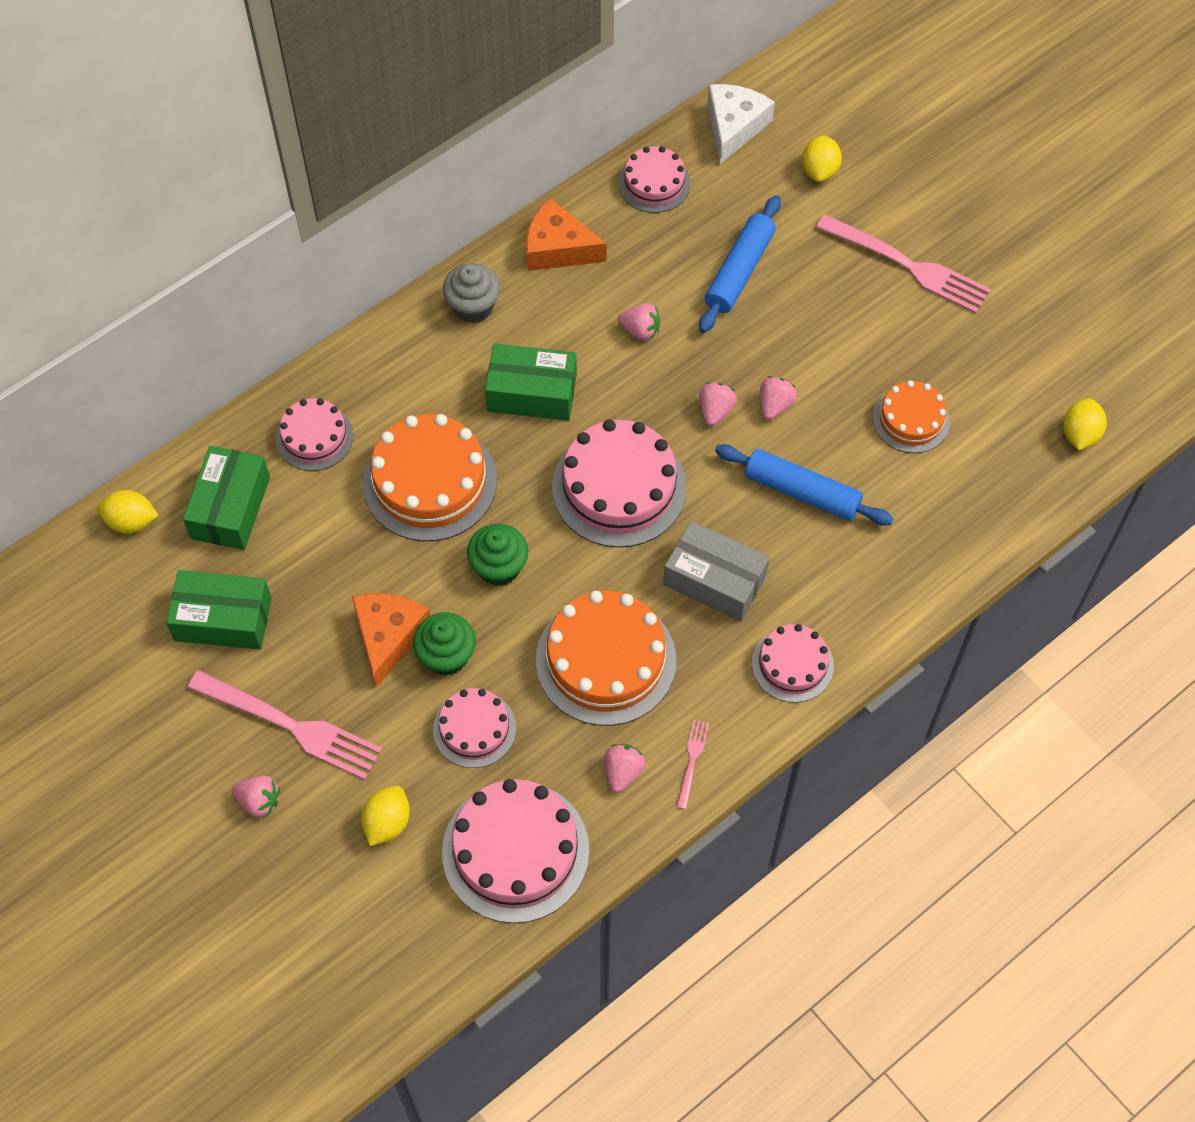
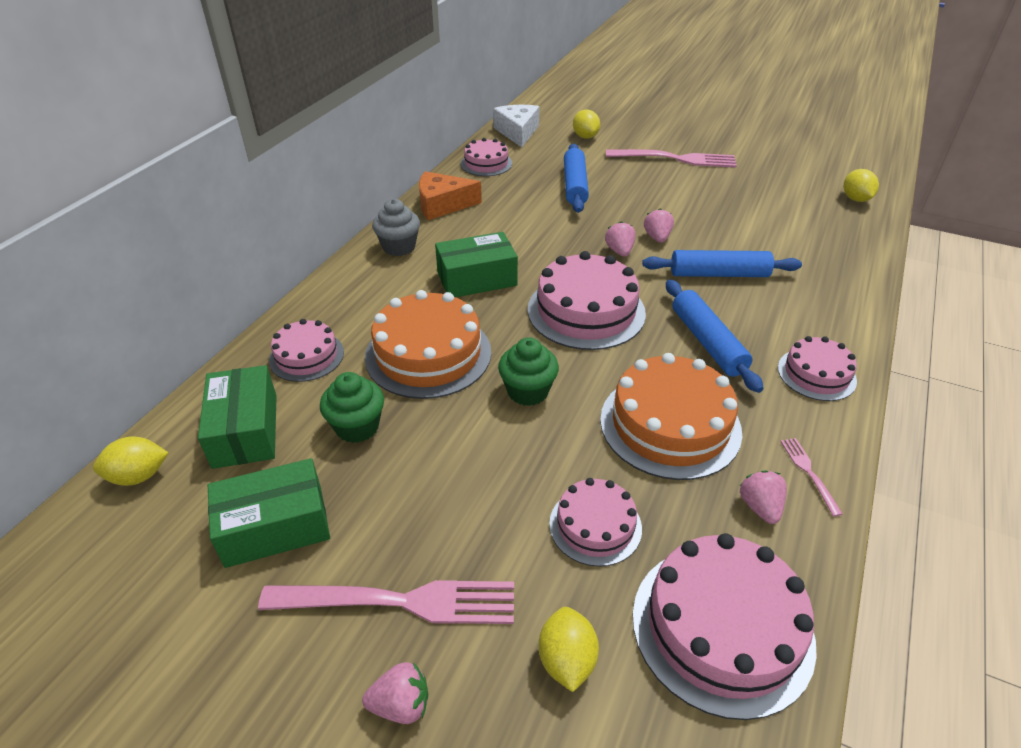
camera: 25 degrees left, 20 degrees down
(388, 636) = (459, 479): orange cheese -> none
(446, 656) = (526, 474): green cupcake -> green cupcake (357, 427)
(640, 330) = (532, 227): pink strawberry -> none
(714, 580) = (707, 342): grey box -> blue rolling pin
(911, 419) = (750, 220): orange cake -> none

